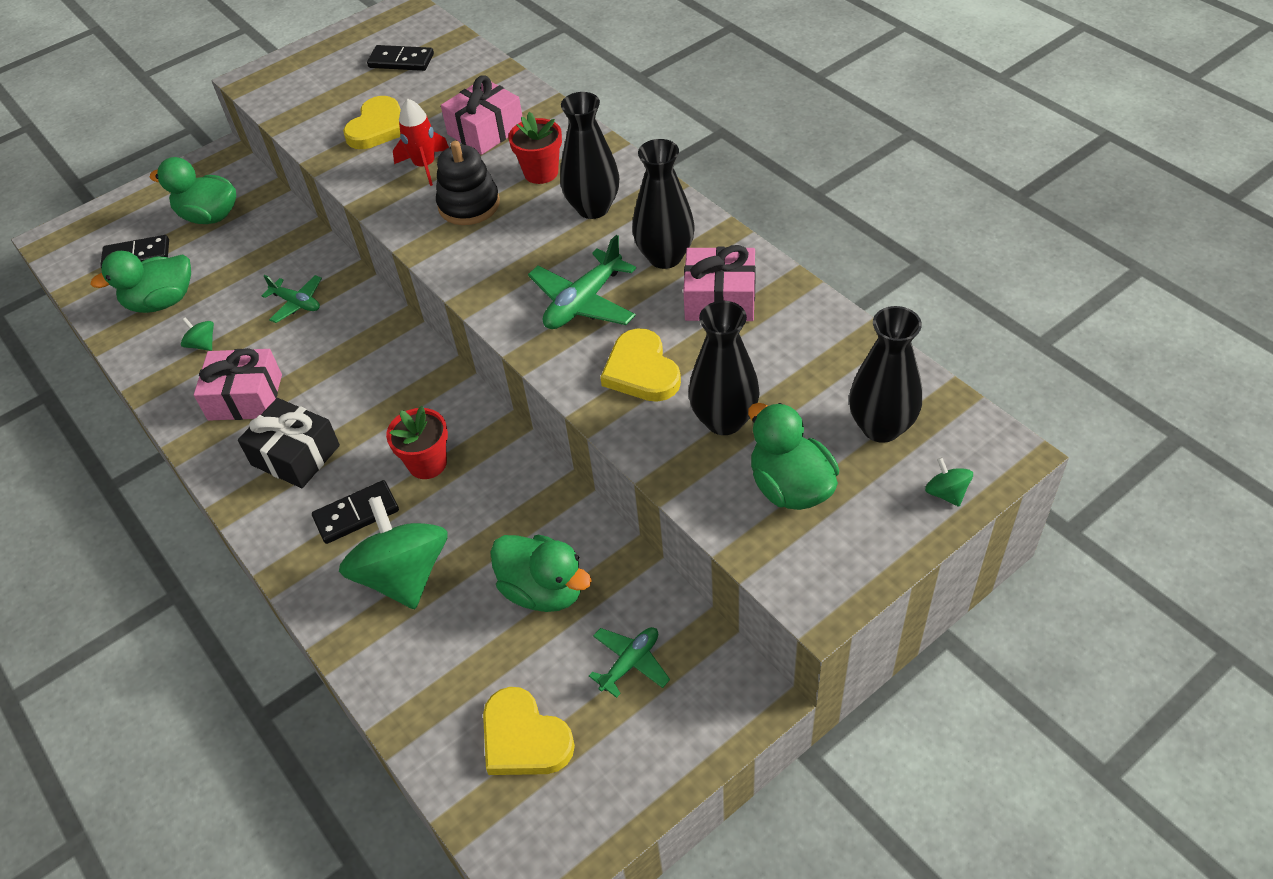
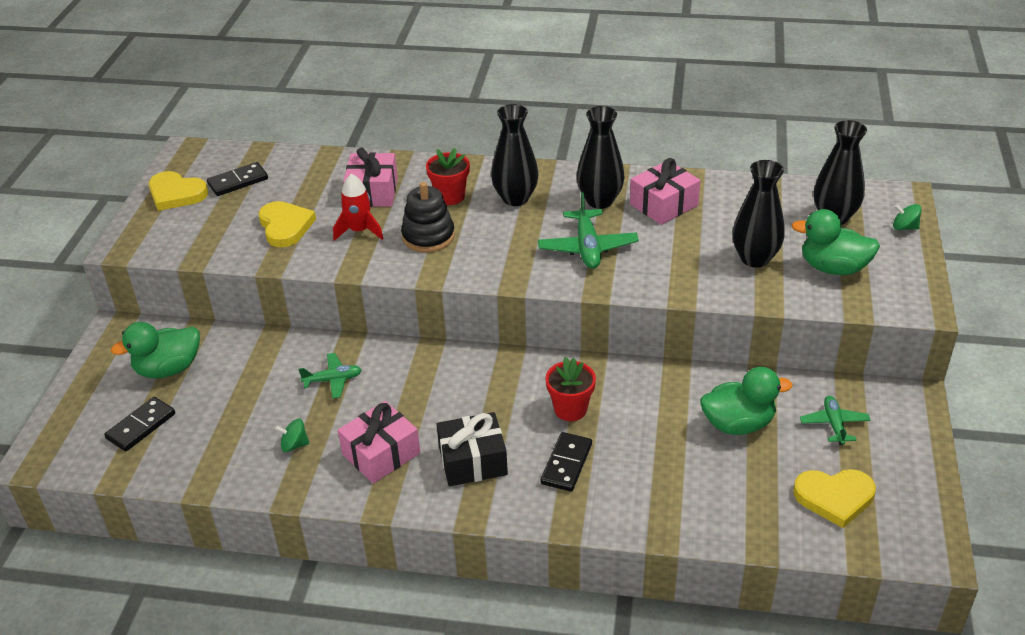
camera: 45 degrees left, 10 degrees down
(162, 302) = (214, 440): green duck -> none
(403, 575) = (646, 473): green spinning top -> none
(641, 371) = (674, 261): yellow heart -> yellow heart (176, 194)

